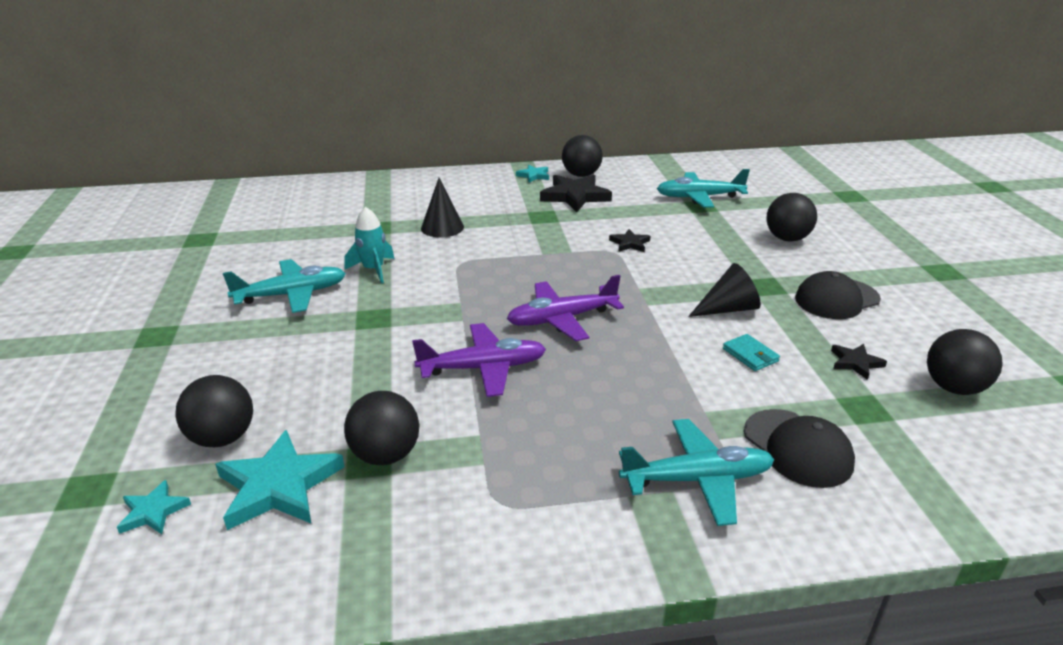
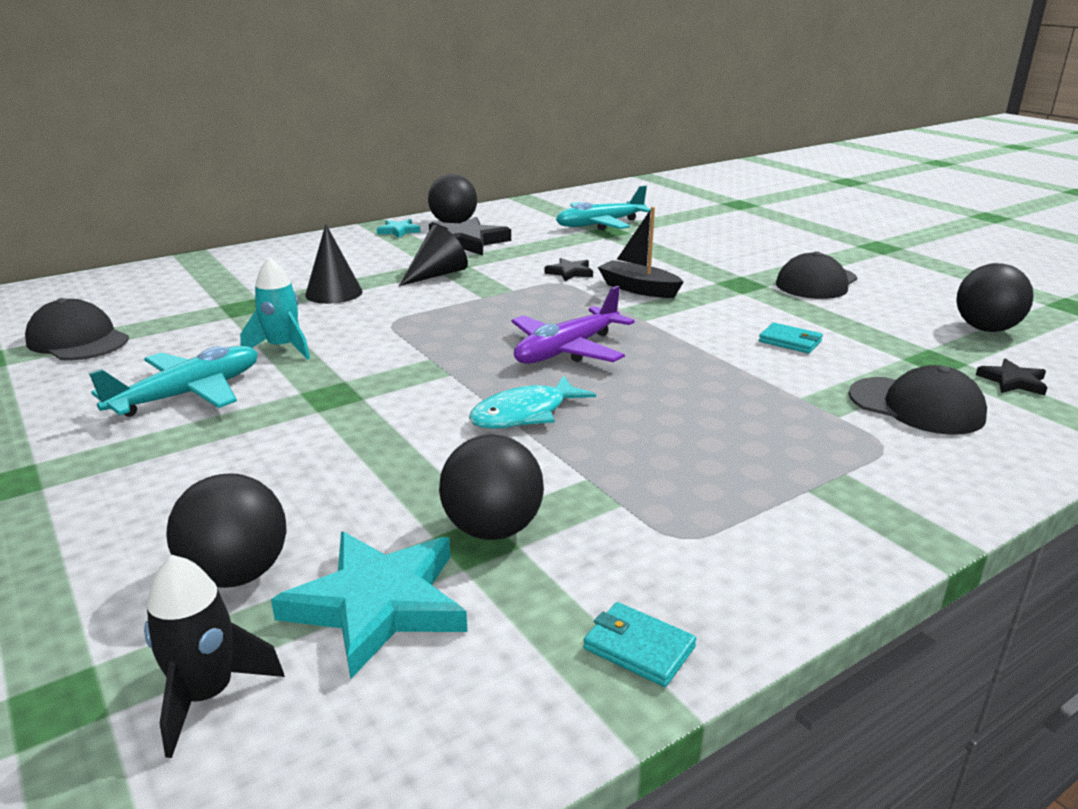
camera: 25 degrees left, 5 degrees down
(153, 511) = (207, 695): turquoise star -> black rocket
(261, 234) = (78, 340): none -> black cap
(398, 574) = (639, 648): none -> turquoise wallet
(483, 368) = (525, 414): purple plane -> turquoise fish
(670, 272) = (638, 289): none -> black boat
(697, 479) = (858, 456): turquoise plane -> none
(728, 309) = (728, 309): black cone -> black cone (437, 275)
(787, 238) = (720, 244): black ball -> none
(855, 363) = (887, 328): black star -> black star (1013, 381)

